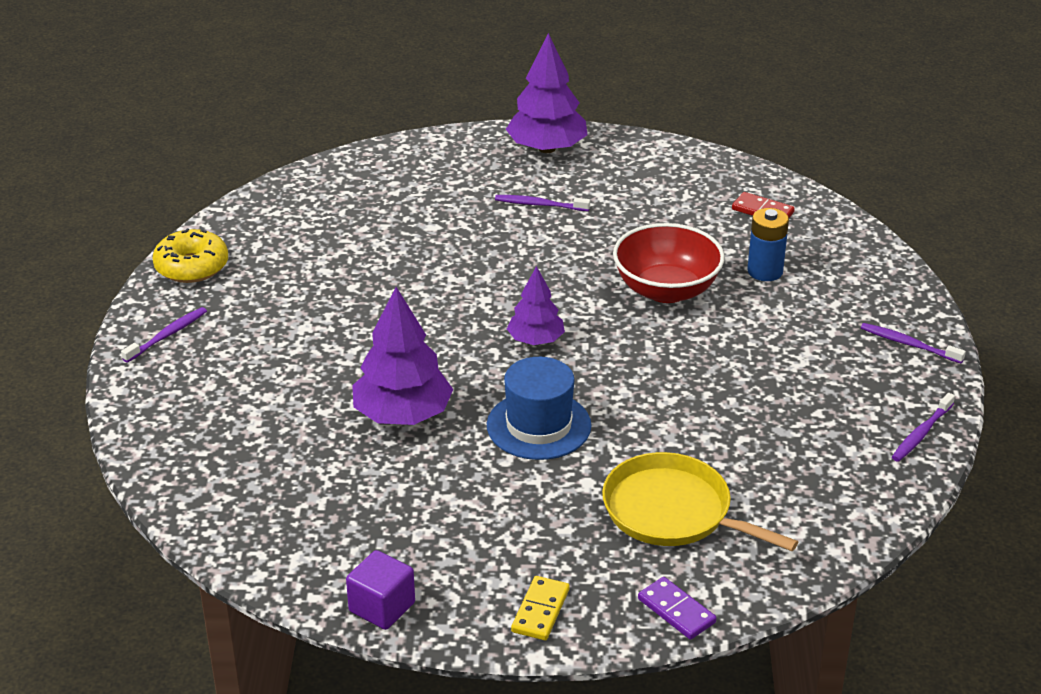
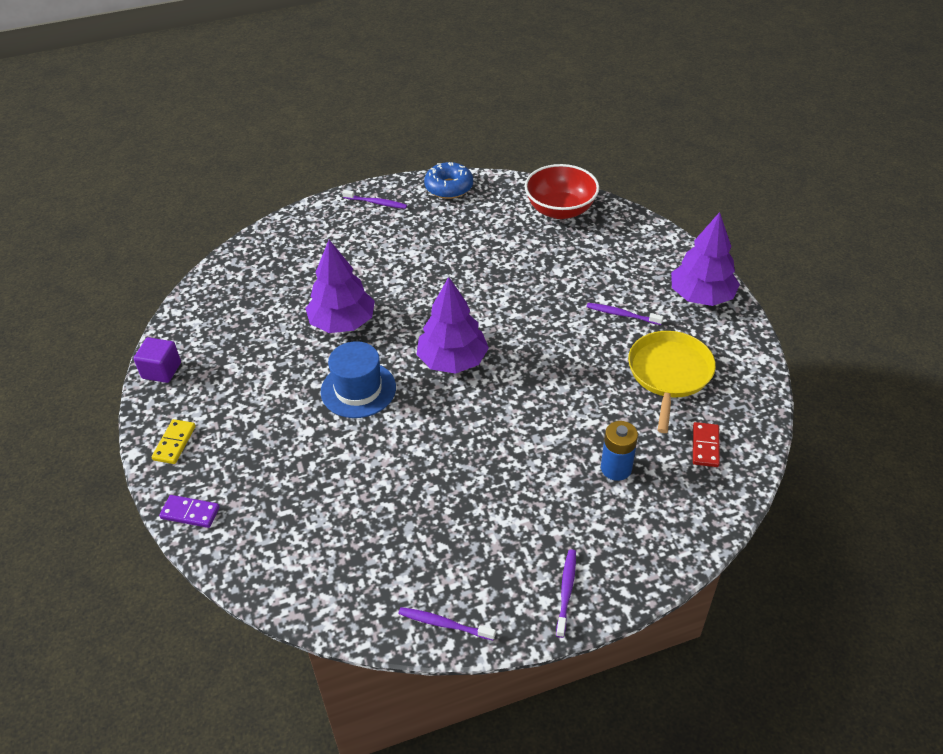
camera: 70 degrees right, 10 degrees up
(192, 267) = (449, 187): yellow donut -> blue donut
(536, 340) = (453, 361): purple tree -> purple tree, size x1.65
(539, 205) = (622, 314): purple toothbrush -> purple toothbrush turned 60 degrees counterclockwise
(540, 611) = (174, 443): yellow domino -> yellow domino turned 75 degrees counterclockwise
(666, 290) = (554, 414): red bowl -> red bowl (560, 210)
(673, 511) = (292, 485): yellow pan -> yellow pan (669, 374)
(676, 611) = (190, 513): purple domino -> purple domino turned 75 degrees clockwise

